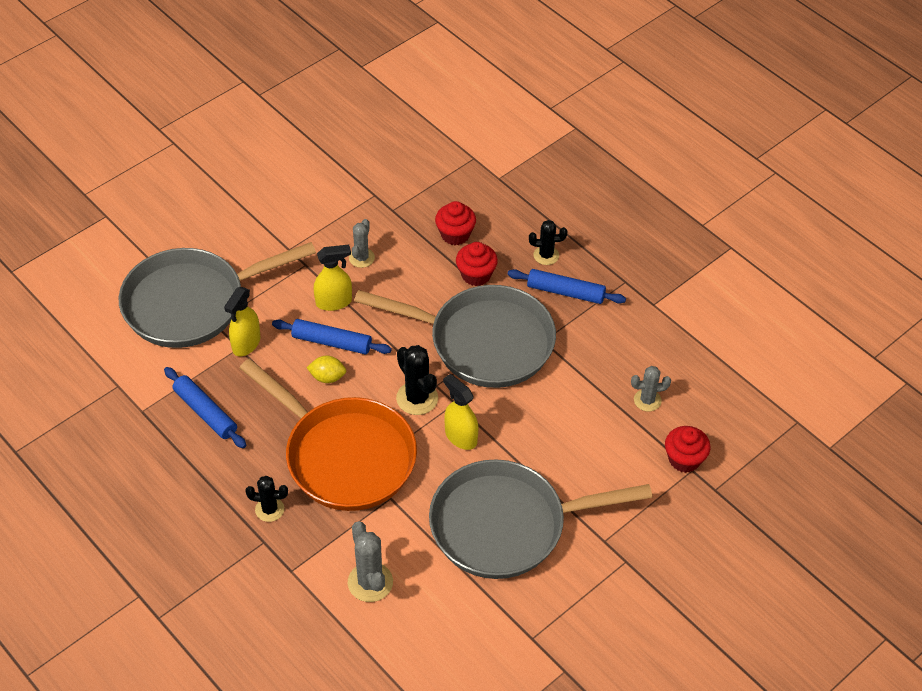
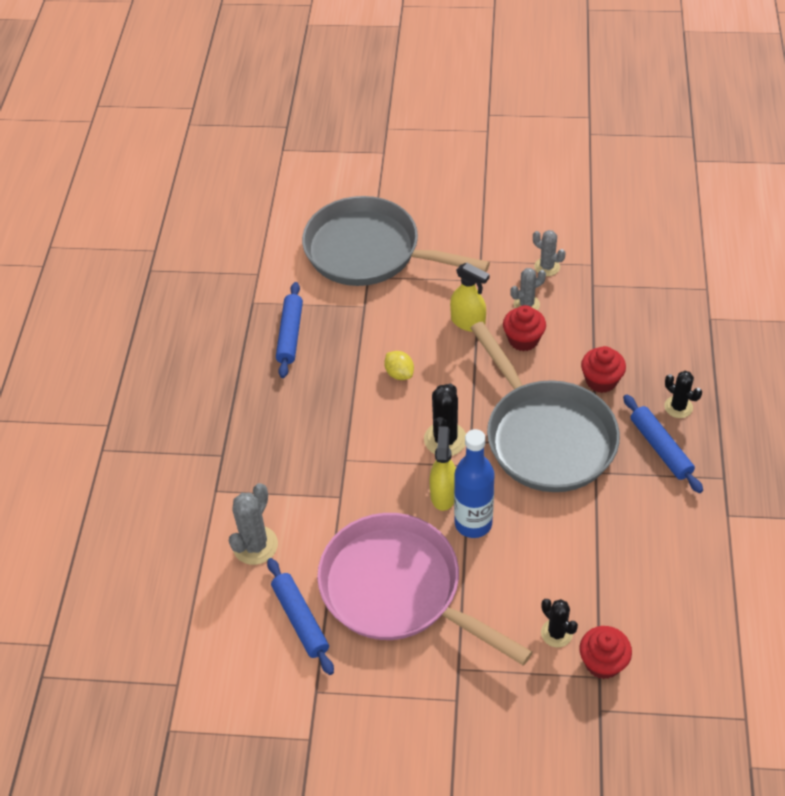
camera: 50 degrees right, 0 degrees up
(246, 344) = (372, 307): yellow spray bottle -> none
(269, 509) = (252, 436): black cactus -> black cactus (556, 633)
(332, 342) = (432, 350): blue rolling pin -> blue rolling pin (300, 620)
(344, 455) = (344, 439): orange pan -> none
(455, 234) = (621, 338): red cupcake -> red cupcake (523, 339)
(503, 440) = (473, 523): none -> blue bottle
(507, 525) = (398, 590): grey pan -> pink pan
(647, 400) = (628, 588): grey cactus -> grey cactus (547, 267)

